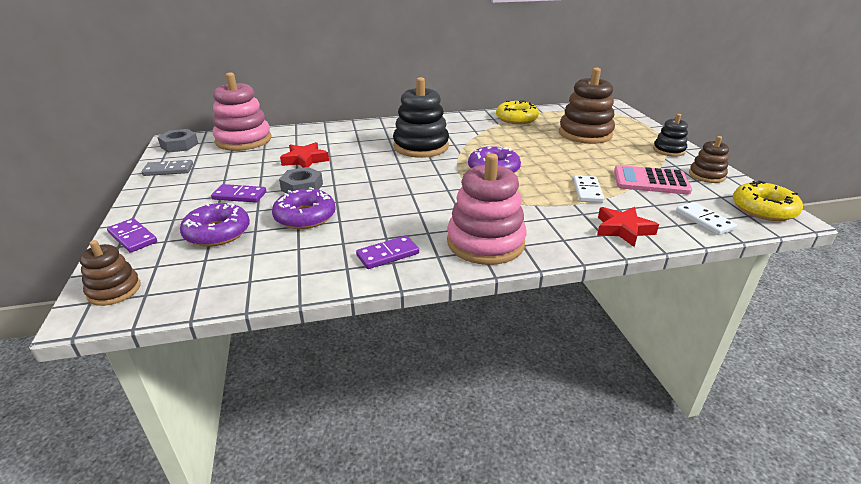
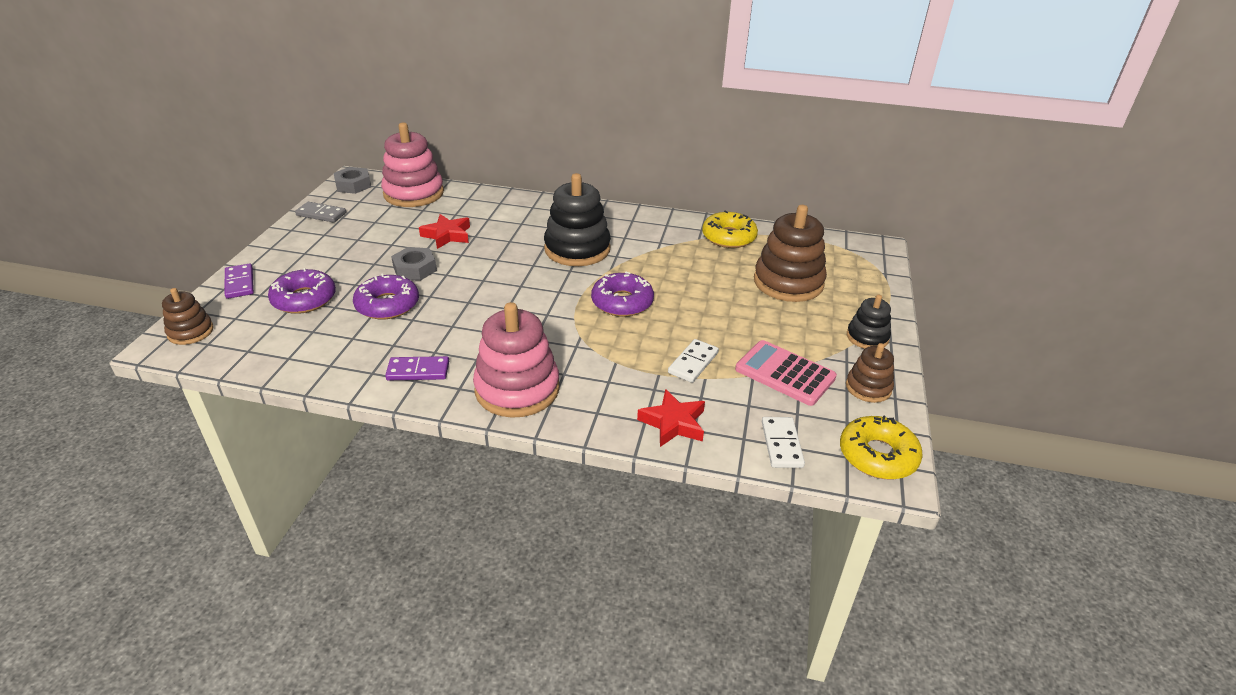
camera: 25 degrees right, 5 degrees up
(239, 195) = (354, 263): purple domino -> none

